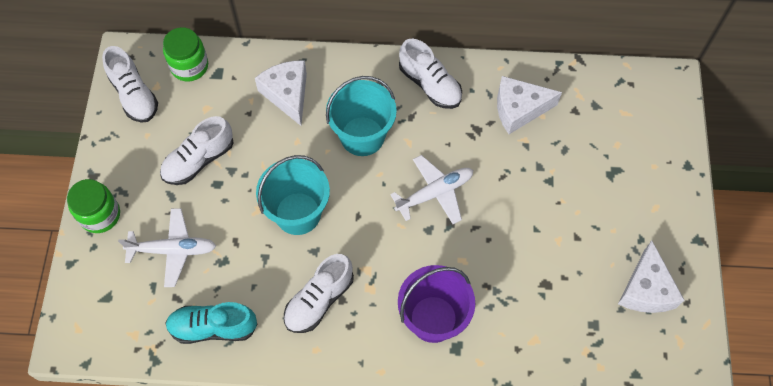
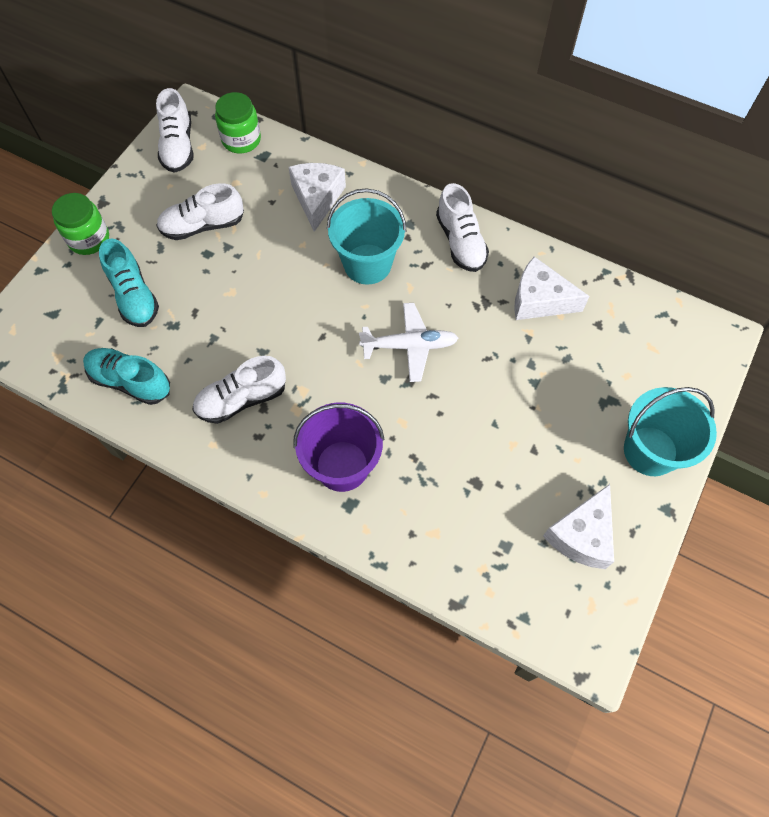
camera: 25 degrees right, 0 degrees up
(173, 250) = (134, 296): white plane -> turquoise shoe
(298, 213) = (266, 310): turquoise bucket -> turquoise bucket (650, 451)

